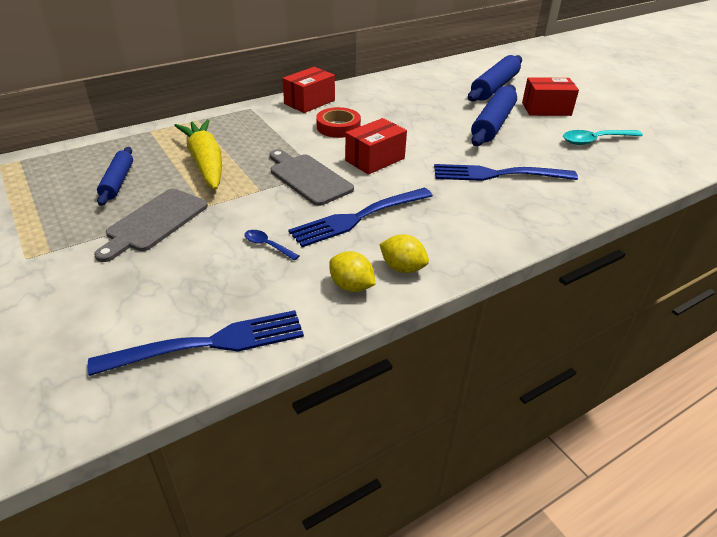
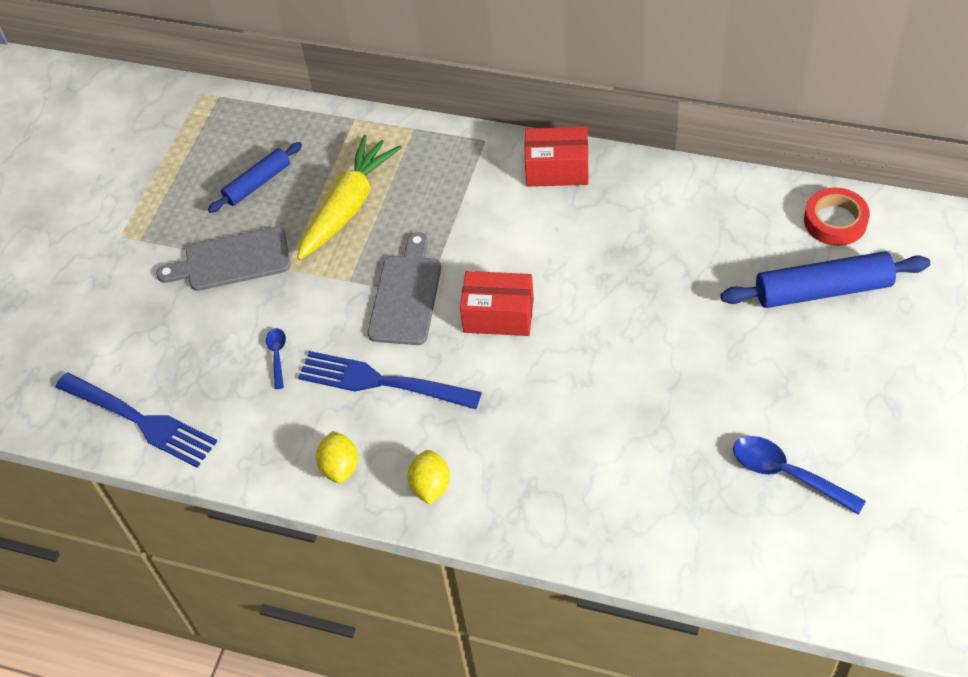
camera: 55 degrees right, 15 degrees up
(338, 127) = (531, 236): red tape -> red tape (835, 221)
(351, 286) = (281, 451): yellow lemon -> yellow lemon (430, 486)
(493, 124) = (707, 355): blue rolling pin -> none
(498, 174) = (586, 432): blue fork -> none
(546, 109) = (821, 378): red box -> none
(595, 140) = (787, 474): turquoise spoon -> blue spoon

